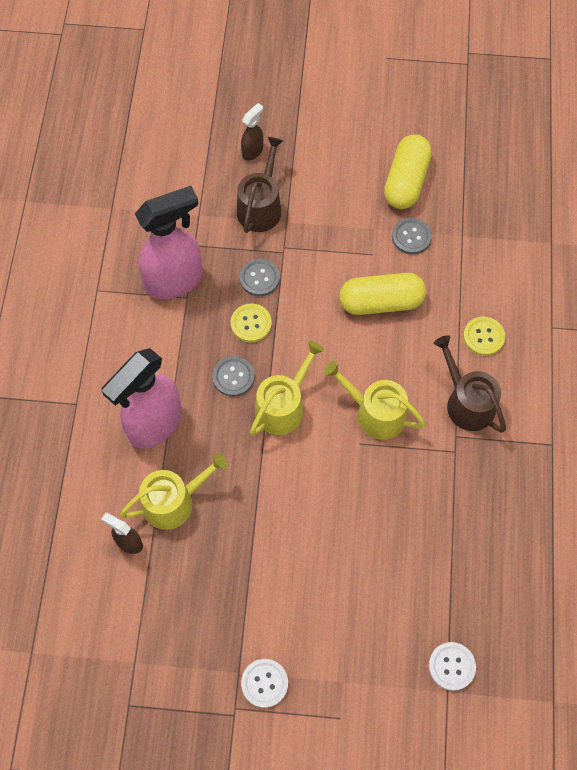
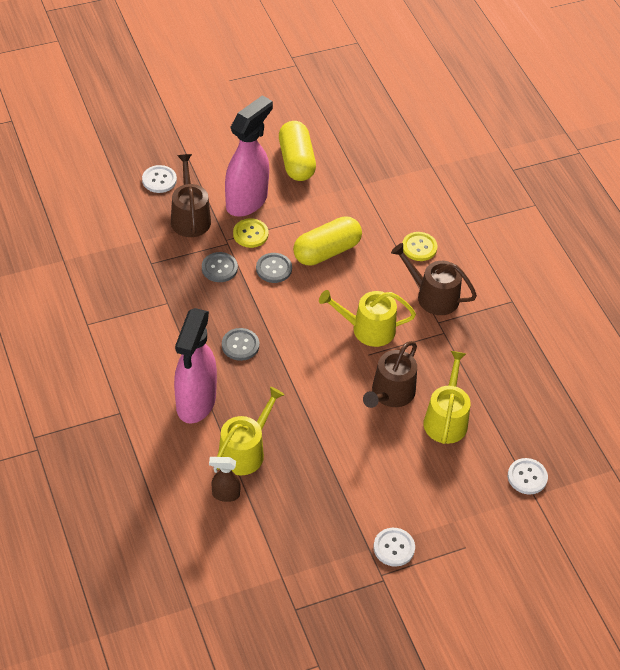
camera: 30 degrees left, 15 degrees down
(175, 281) = (150, 294): pink spray bottle -> pink spray bottle (247, 201)
(251, 323) = (232, 302): yellow button -> yellow button (250, 234)
(253, 151) = (159, 180): brown spray bottle -> white button
(283, 406) = (293, 351): yellow watering can -> yellow watering can (446, 419)
(358, 500) = (390, 393): none -> brown watering can
(411, 237) = (323, 198): grey button -> grey button (274, 269)

